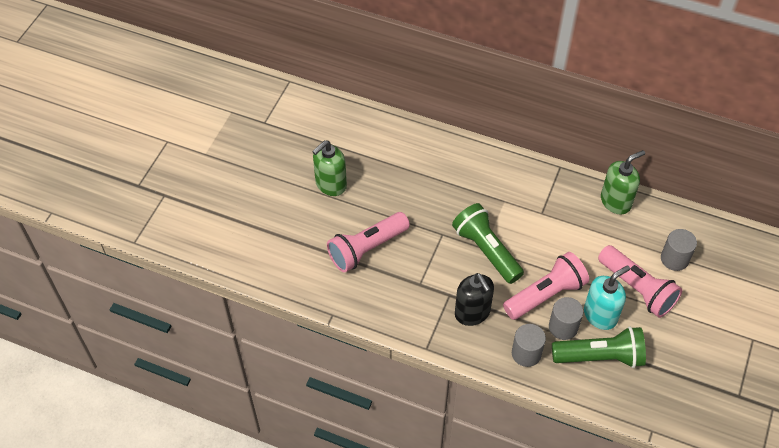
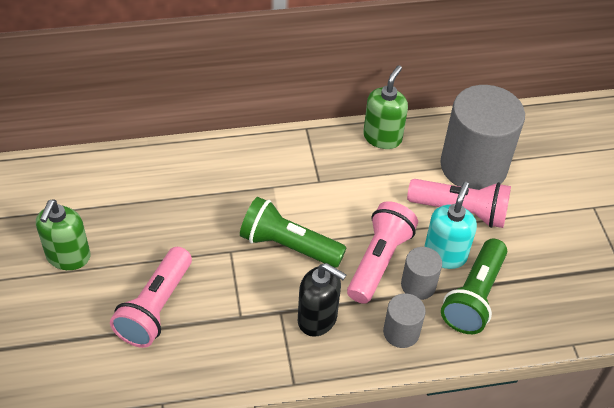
camera: 35 degrees left, 5 degrees down
(600, 357) = (474, 296): green flashlight -> green flashlight turned 150 degrees clockwise
(674, 259) = (473, 166): grey cylinder -> grey cylinder, size x2.12

